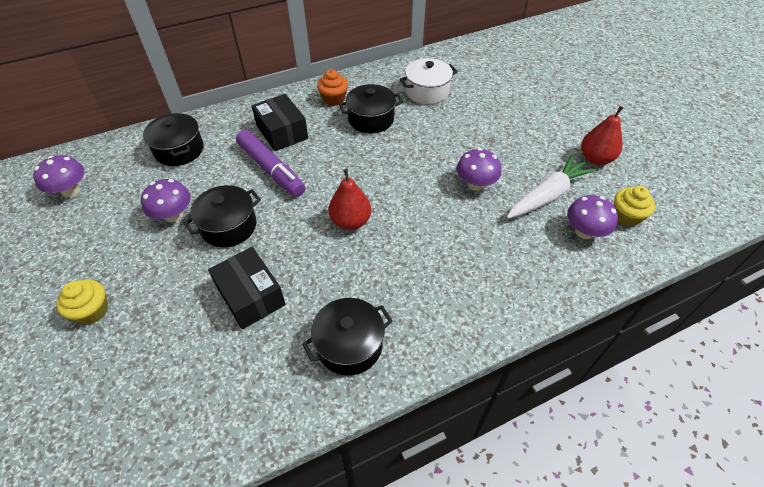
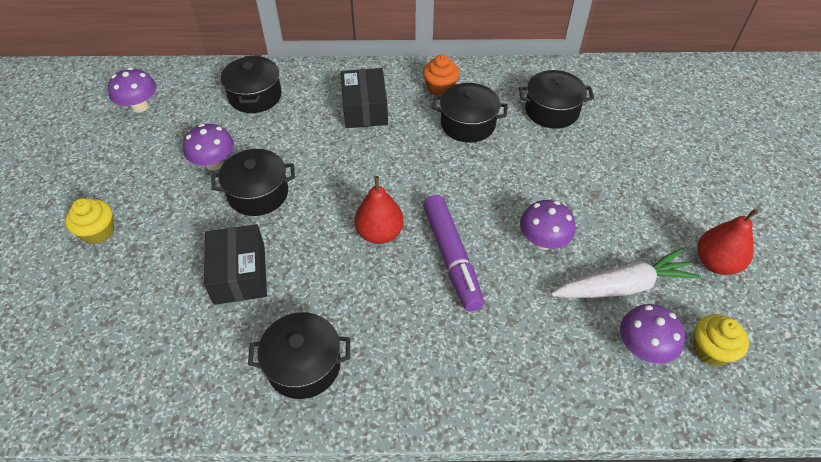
camera: 25 degrees right, 0 degrees up
(271, 169) = (331, 146): purple marker -> purple marker (451, 257)
(427, 91) = (551, 111): white pot -> black pot

